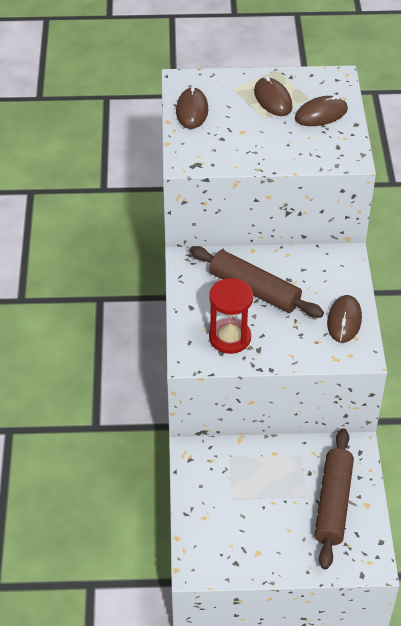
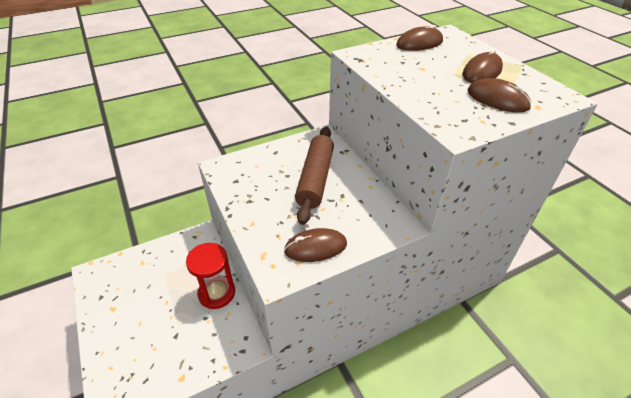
camera: 65 degrees right, 5 degrees down
(230, 337) = (254, 181): red hourglass -> red hourglass (217, 293)
(333, 503) = (176, 347): brown rolling pin -> none

